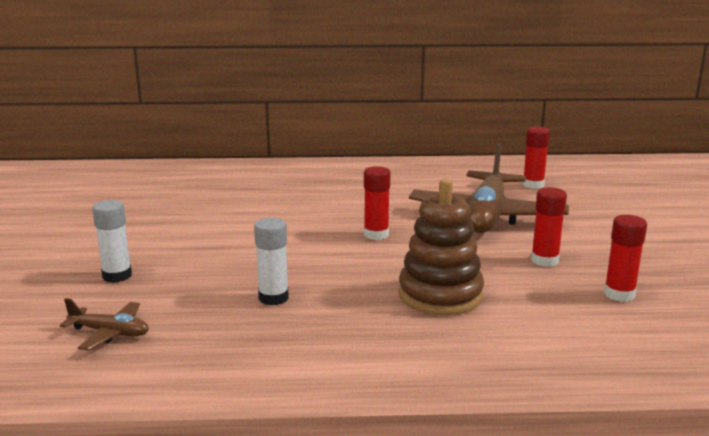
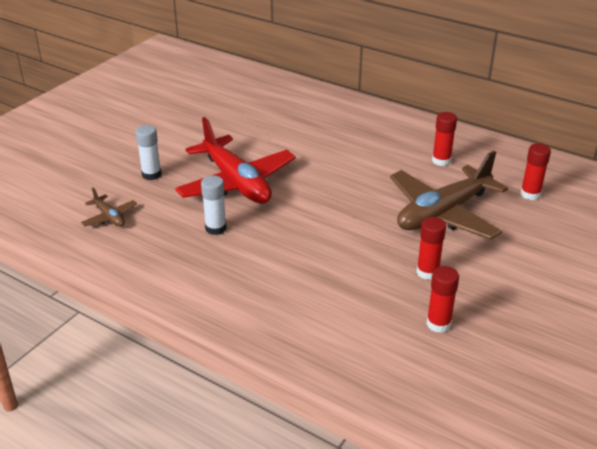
camera: 35 degrees right, 15 degrees up
(240, 253) = (236, 183): none -> red plane
(376, 234) = (339, 200): red glue stick -> red glue stick (441, 161)
(440, 295) = (315, 270): brown stacking toy -> none

